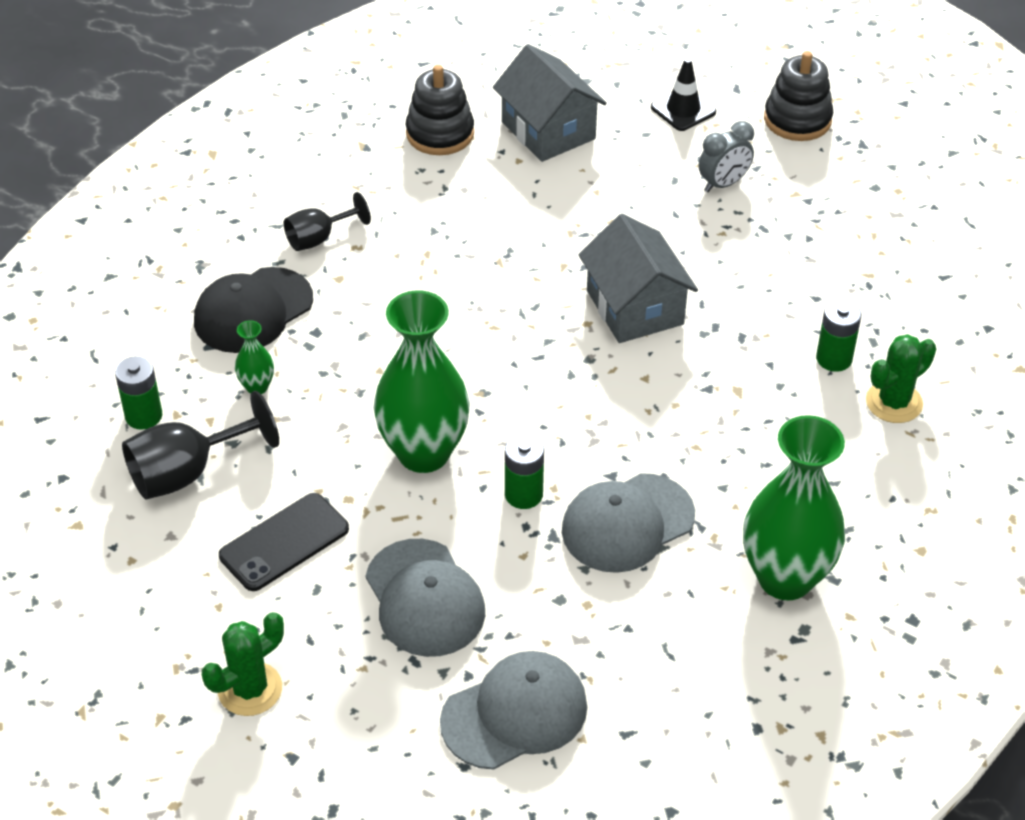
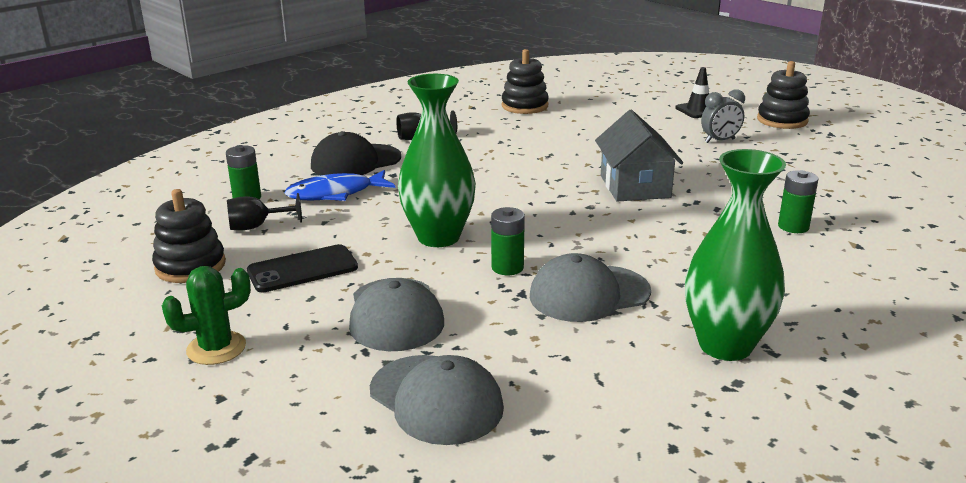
camera: 15 degrees right, 20 degrees down
(144, 562) = (190, 266): none -> black stacking toy
(187, 472) = (257, 226): black goblet -> black goblet, size x0.63
(257, 387) = (335, 193): green vase -> blue fish
(515, 714) = (436, 399): grey cap -> grey cap turned 60 degrees clockwise
(548, 130) = (599, 110): grey house -> none
(894, 402) = (844, 255): green cactus -> none

